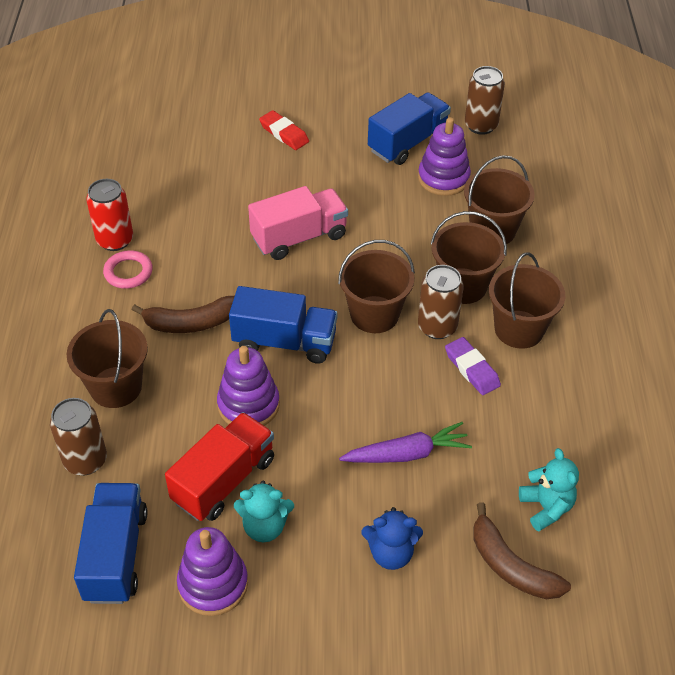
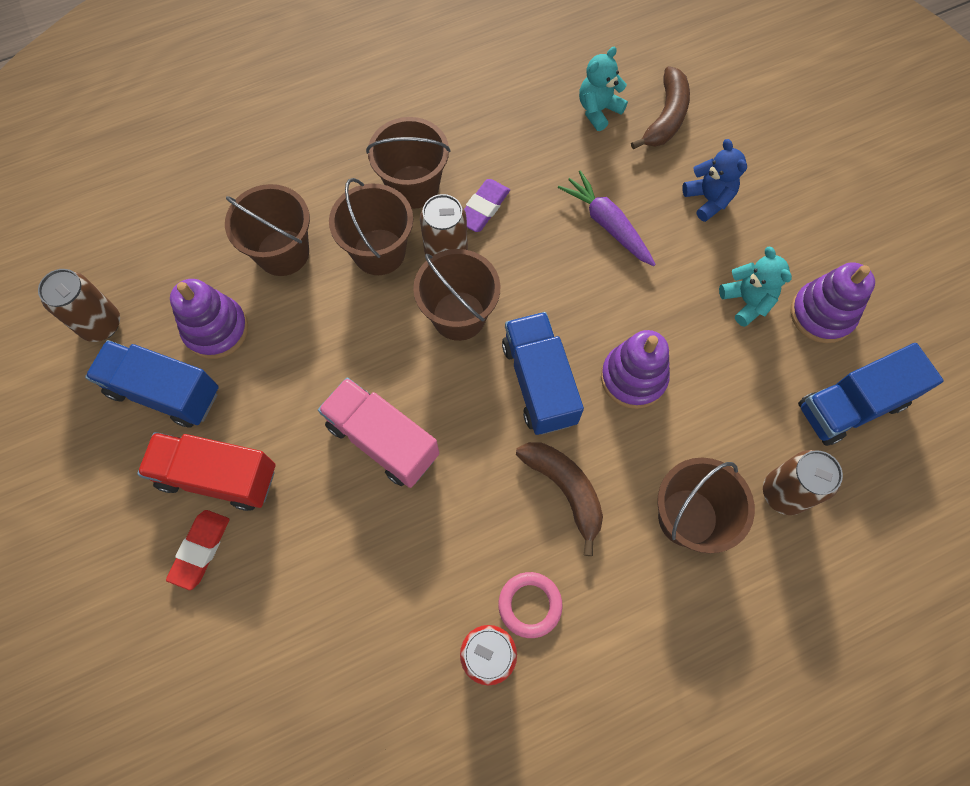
camera: 115 degrees left, 20 degrees up
(224, 480) = (725, 356): red truck -> red truck (218, 476)

